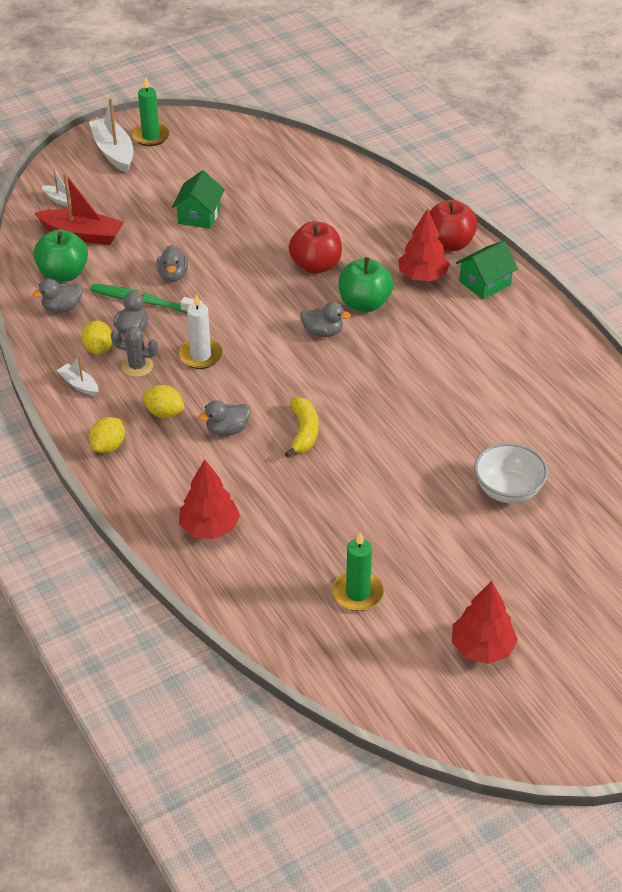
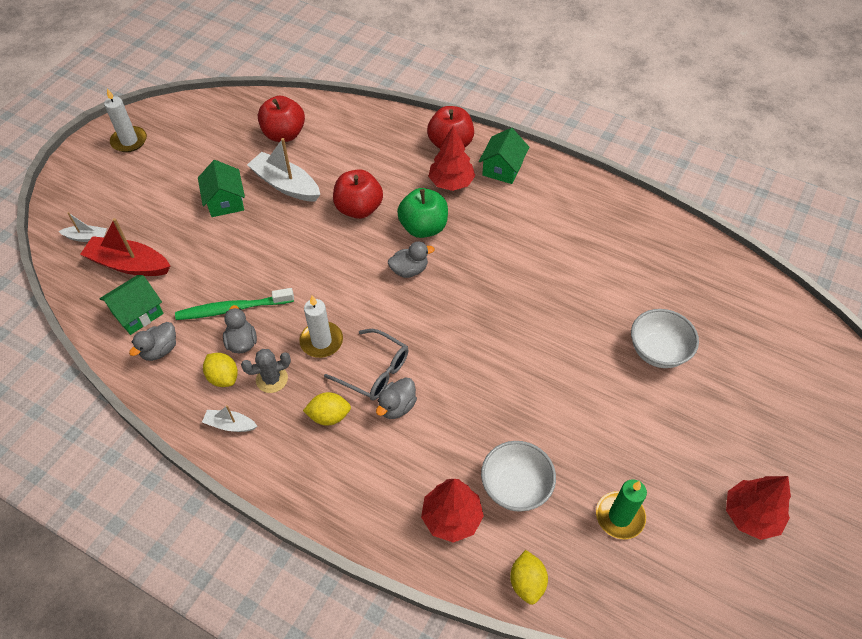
camera: 30 degrees left, 10 degrees up
(63, 274) = (137, 313): green apple -> green house
(82, 234) = (129, 264): red boat -> red boat turned 150 degrees counterclockwise
(108, 446) = (302, 478): yellow lemon -> yellow lemon (527, 582)
(113, 152) = (104, 169): white boat -> white boat (286, 185)
(151, 136) = (129, 141): green candle -> white candle
(173, 275) = (242, 271): grey duck -> none
(228, 397) = (374, 371): none -> grey glasses
(282, 531) = (515, 487): none -> white bowl
(294, 179) = (284, 134): none -> red apple
(303, 432) = (462, 376): yellow banana -> none

